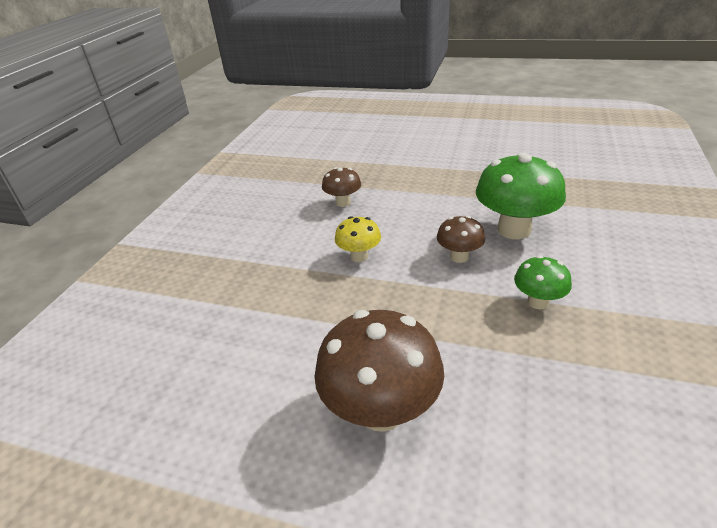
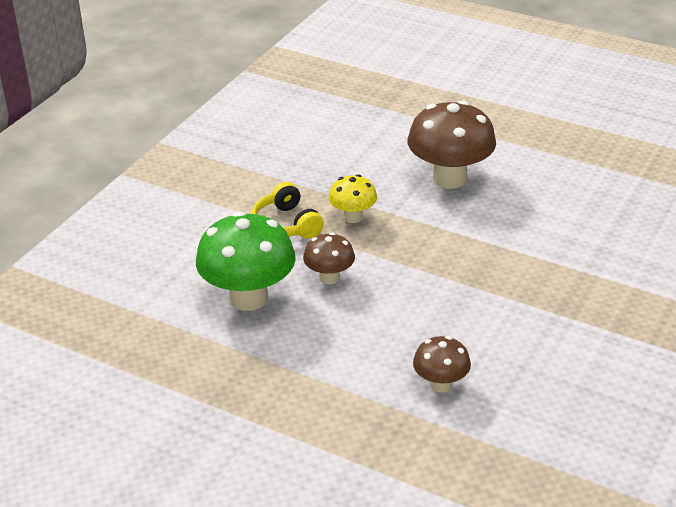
camera: 170 degrees left, 0 degrees up
(359, 256) = (437, 298): yellow mushroom -> yellow mushroom (353, 217)
(538, 302) = (286, 224): green mushroom -> yellow headphones

